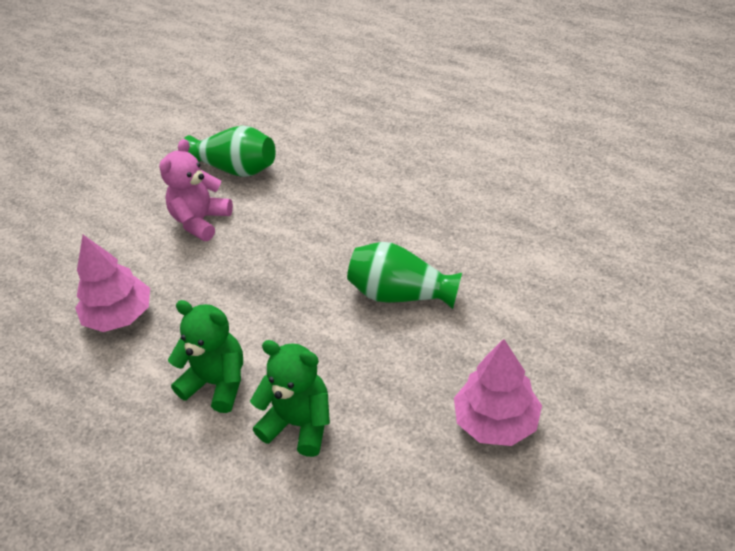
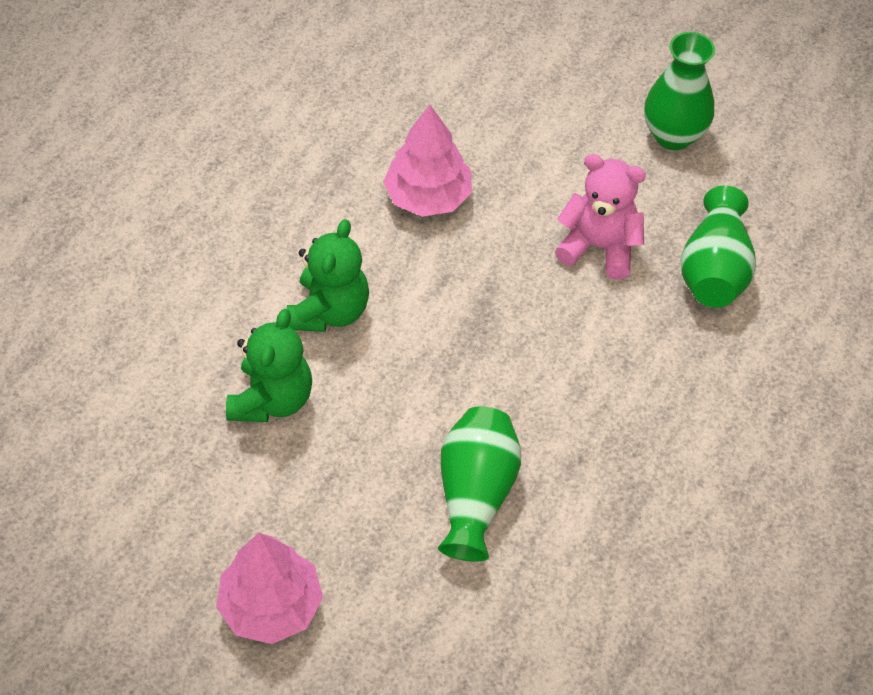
camera: 80 degrees right, 10 degrees up
(115, 180) = (673, 135): none -> green vase

